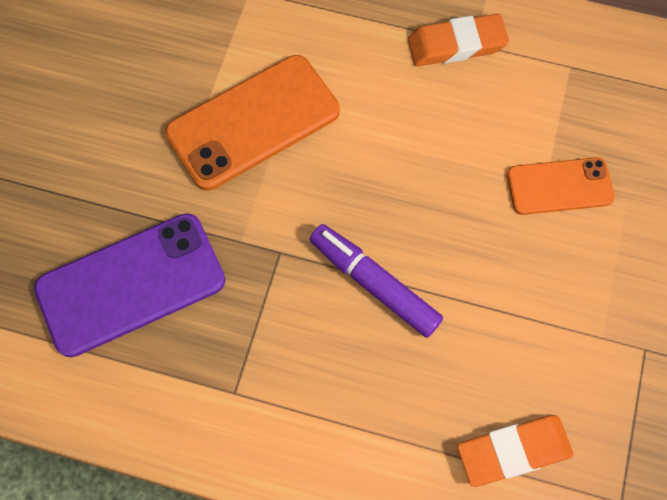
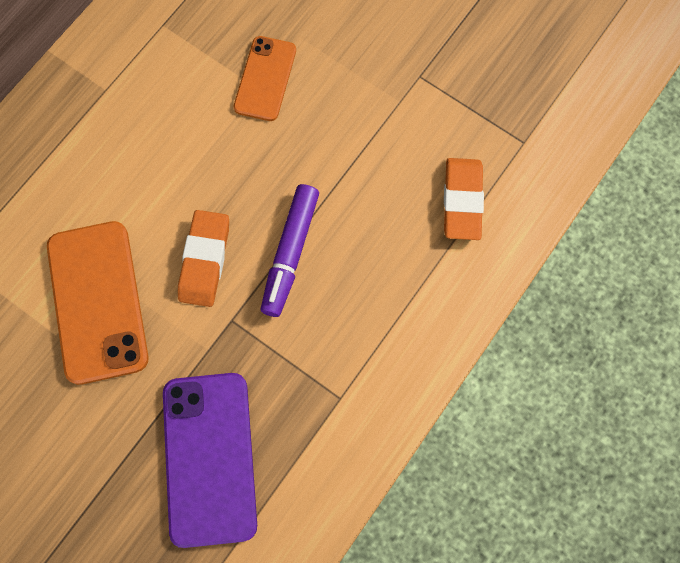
camera: 70 degrees left, 5 degrees up
(374, 284) = (290, 253): purple marker -> purple marker turned 45 degrees counterclockwise
(456, 44) = (100, 104): orange eraser -> orange eraser (204, 260)

